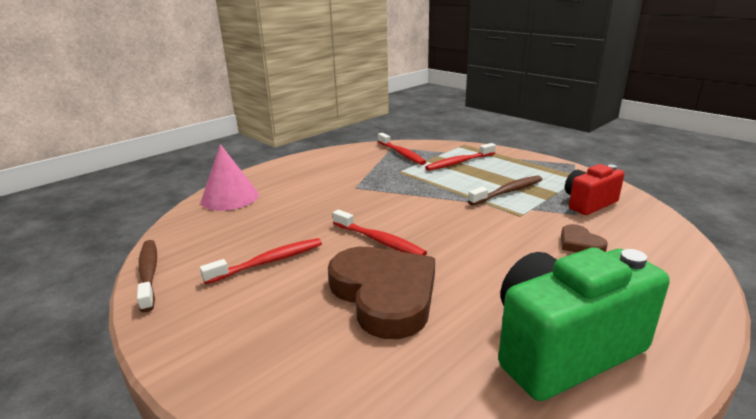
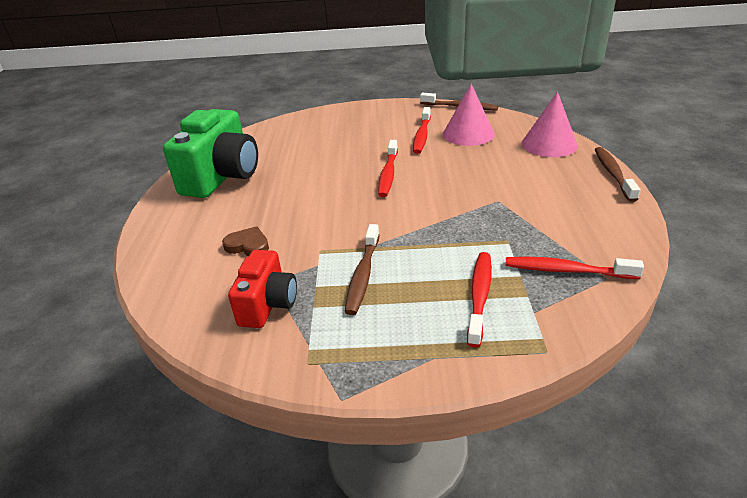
camera: 135 degrees right, 10 degrees up
(238, 238) = (468, 134): none -> pink cone
(265, 168) = (613, 173): none -> brown toothbrush
(379, 241) = (388, 174): red toothbrush -> red toothbrush turned 75 degrees counterclockwise
(384, 294) = (335, 154): brown heart -> none

